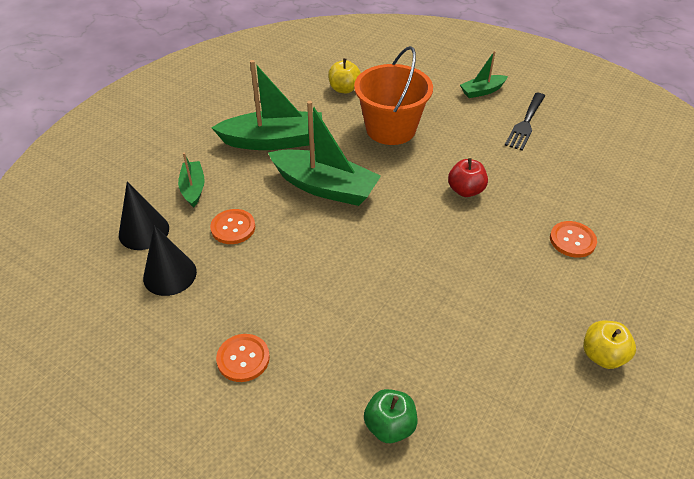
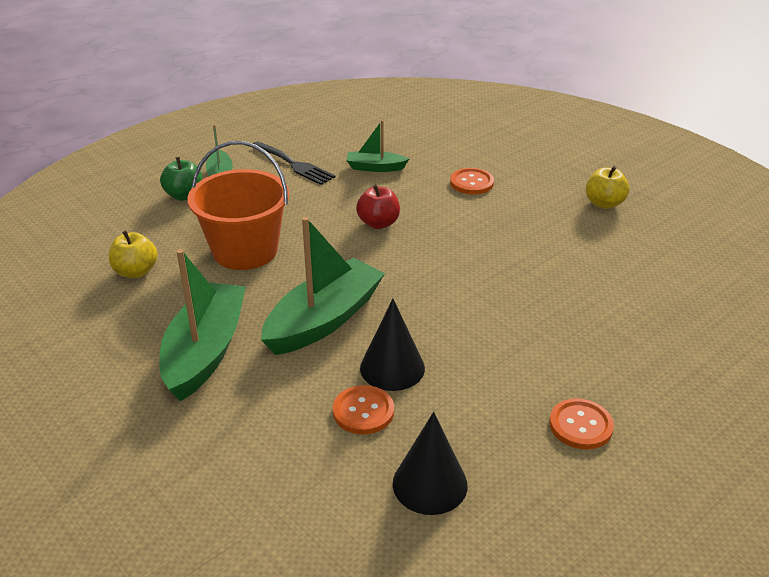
camera: 75 degrees left, 10 degrees down
(144, 231) = (332, 509): black cone -> black cone (392, 368)
(193, 188) = (264, 445): green boat -> green boat (375, 167)
(389, 426) = (671, 332): green apple -> green apple (184, 195)

